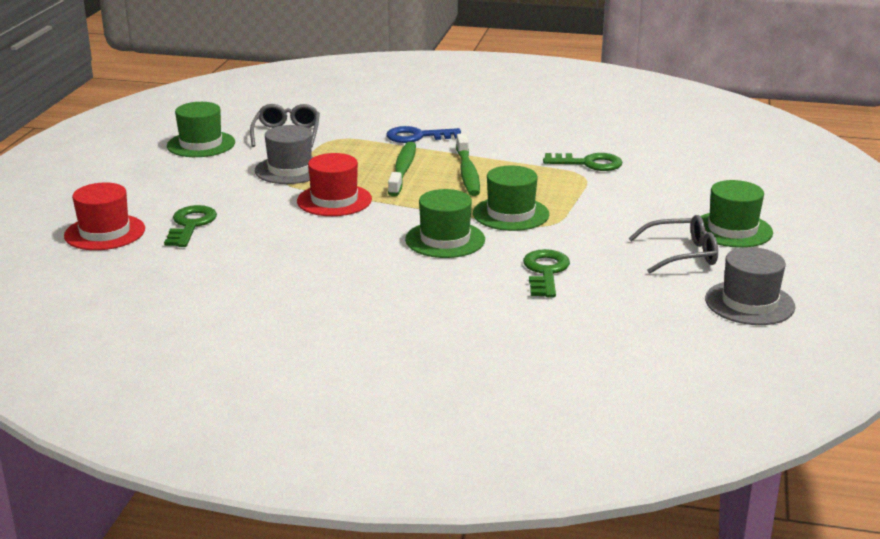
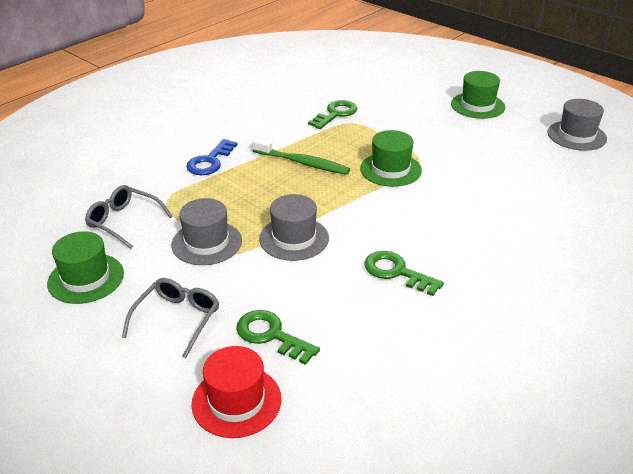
camera: 60 degrees left, 10 degrees up
(334, 200) = (294, 238): red hat -> grey hat
(403, 170) = (268, 188): green toothbrush -> none
(445, 240) = (411, 210): green hat -> none
(545, 272) = (492, 187): green key -> green key (396, 272)
(682, 254) = (499, 132): grey glasses -> grey glasses (177, 319)

